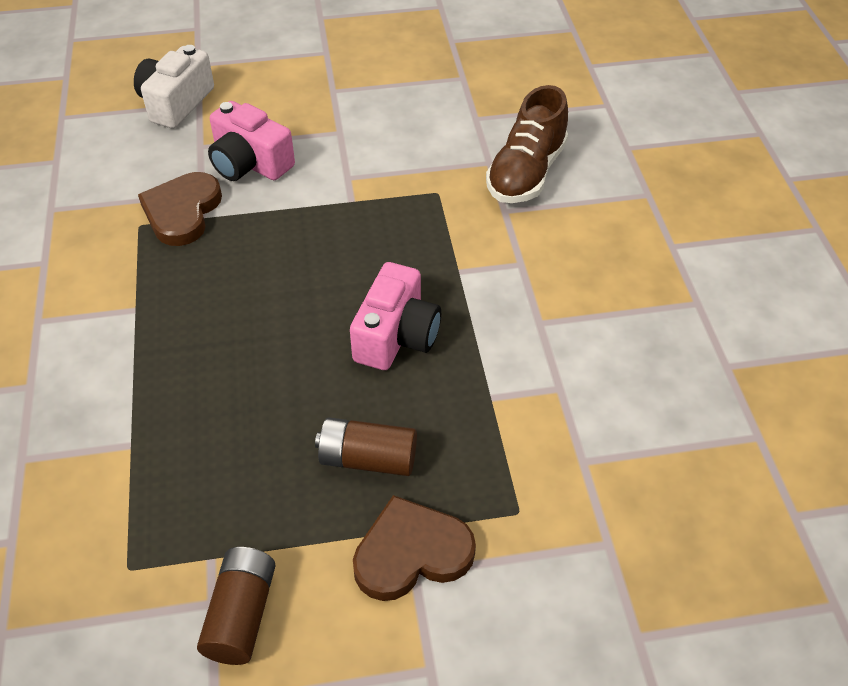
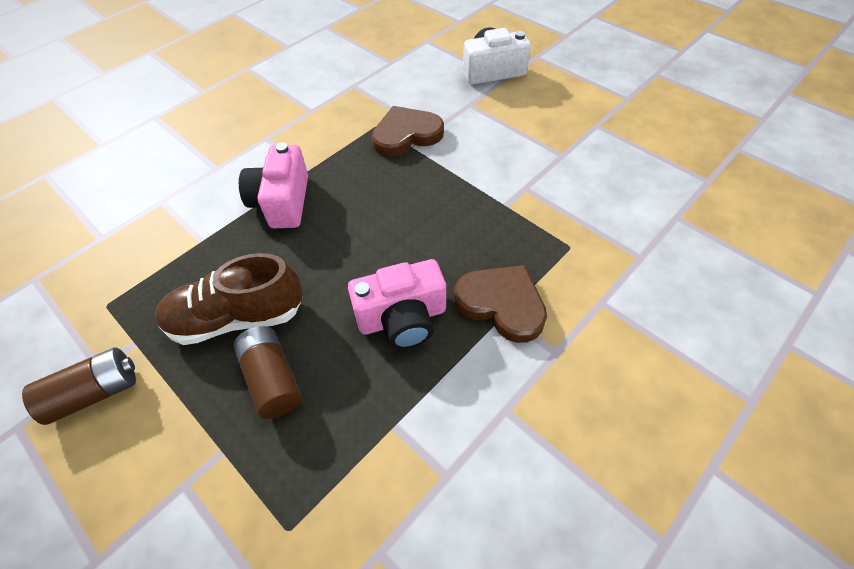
camera: 55 degrees right, 5 degrees up
(250, 163) = (481, 134): pink camera -> pink camera (282, 202)
(411, 553) = (201, 470): brown heart -> brown heart (501, 304)
(526, 173) = (660, 289): brown shoe -> brown shoe (237, 318)

